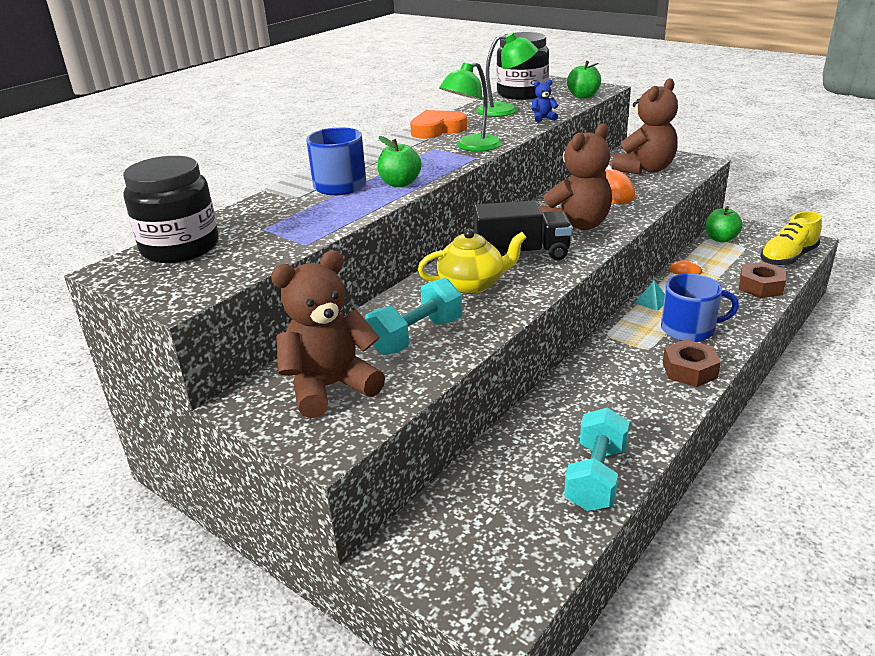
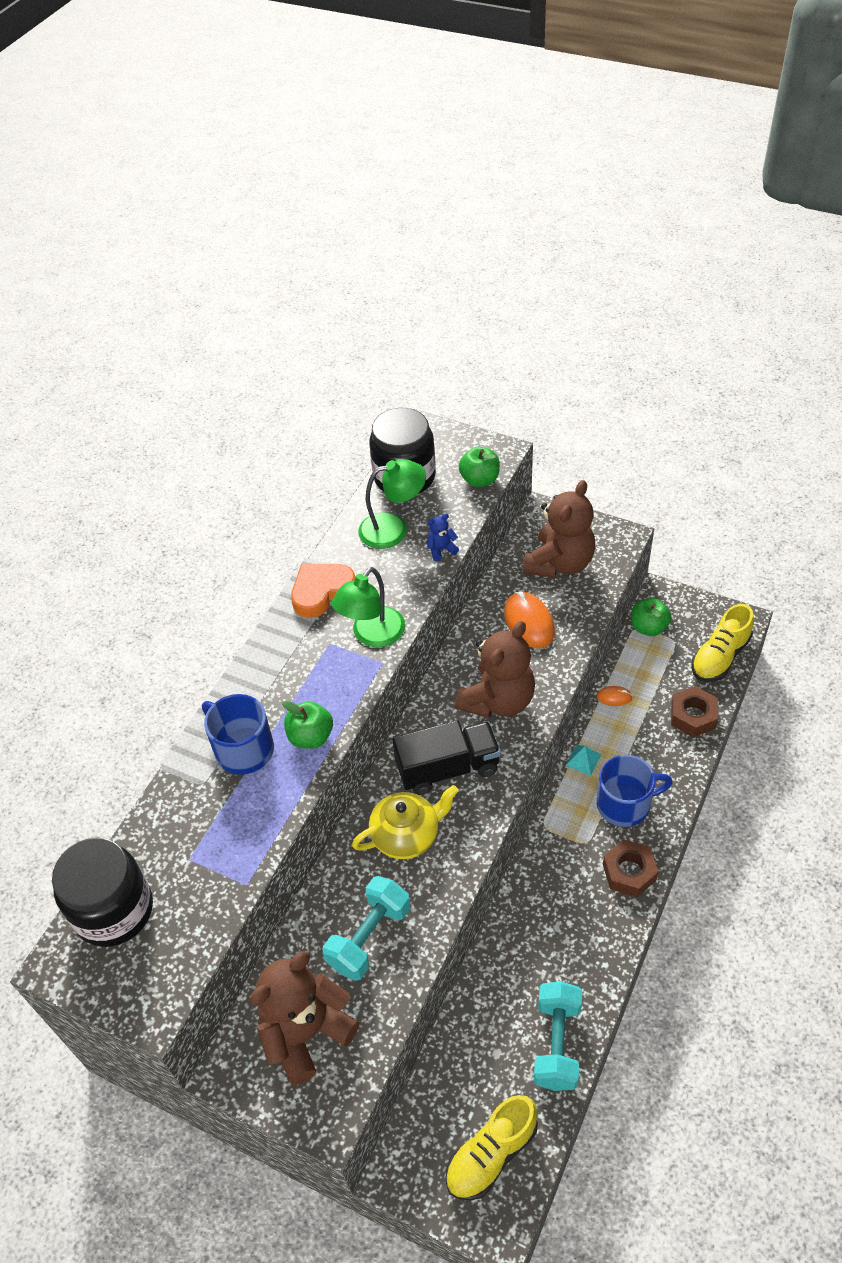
camera: 10 degrees left, 20 degrees up
(504, 554) = (491, 1154): none -> yellow shoe

